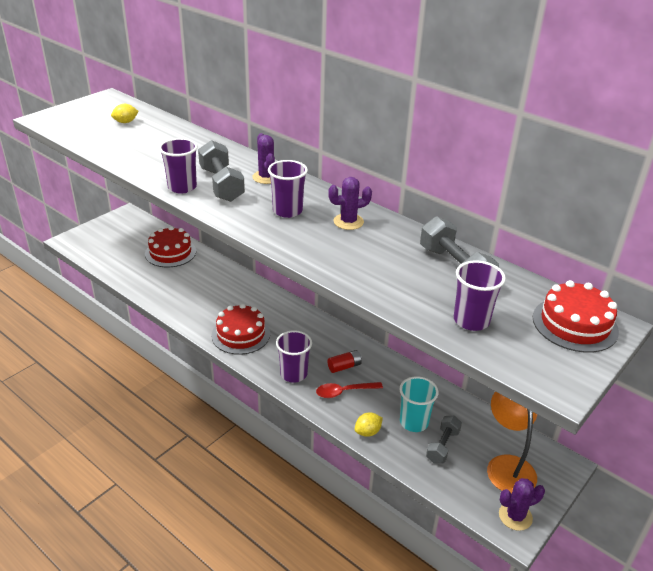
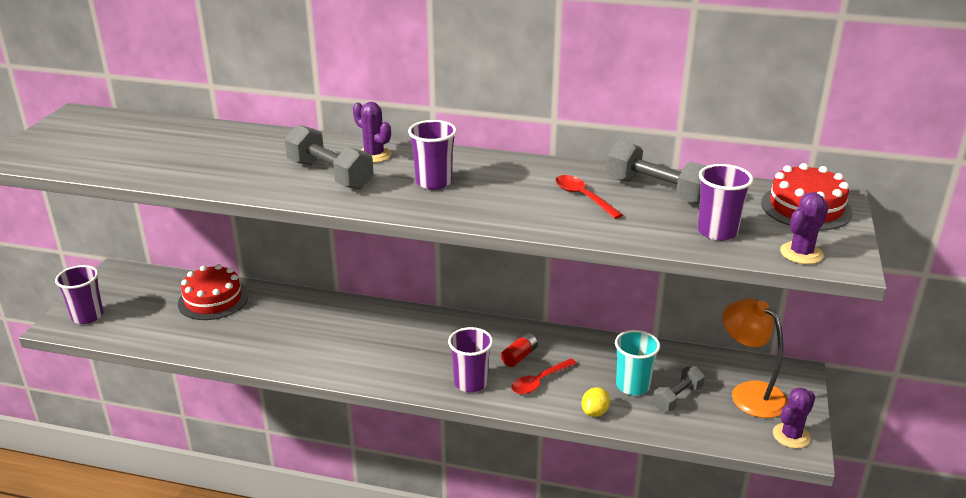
camera: 25 degrees left, 5 degrees down
(125, 122) = (133, 137): yellow lemon -> none
(182, 187) = (285, 189): purple cup -> purple cup (87, 316)
(241, 334) = (376, 362): red cake -> none
(348, 222) = (509, 176): purple cactus -> purple cactus (801, 253)
(388, 256) = (583, 197): none -> red spoon
(442, 446) = (677, 398): grey dumbbell -> grey dumbbell turned 45 degrees clockwise

